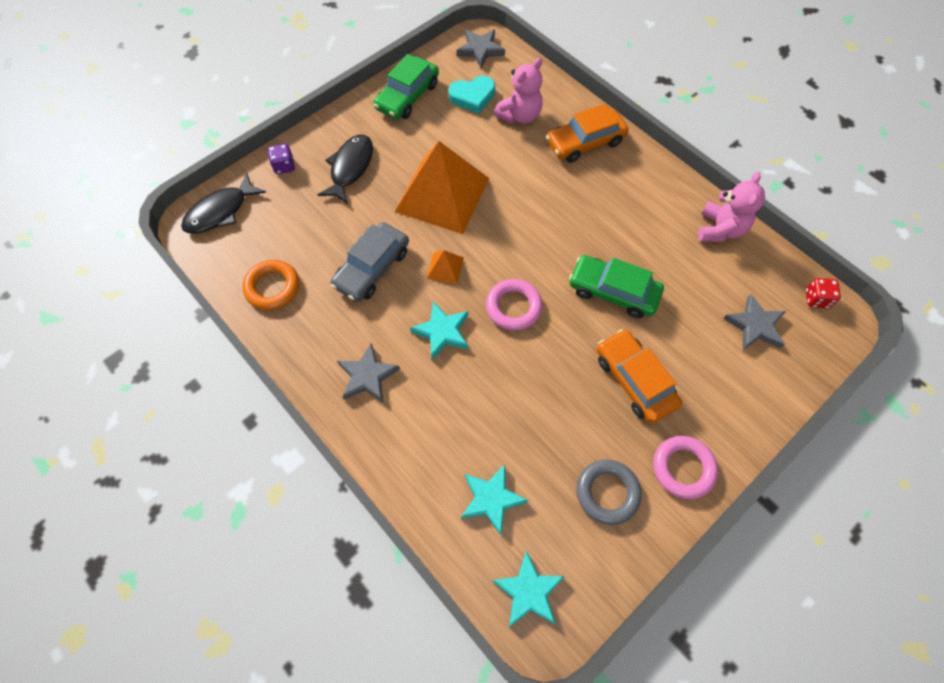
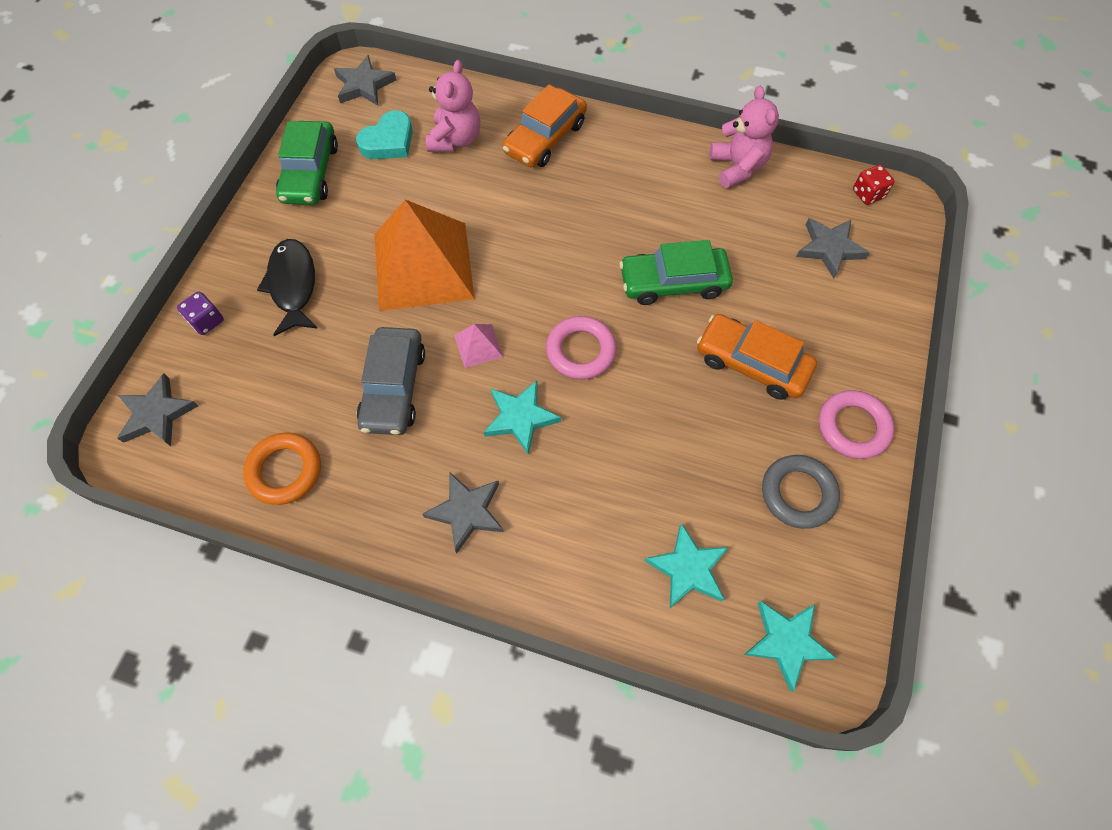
camera: 30 degrees left, 0 degrees up
(220, 211) = (157, 414): black fish -> grey star
(445, 268) = (478, 345): orange pyramid -> pink pyramid

